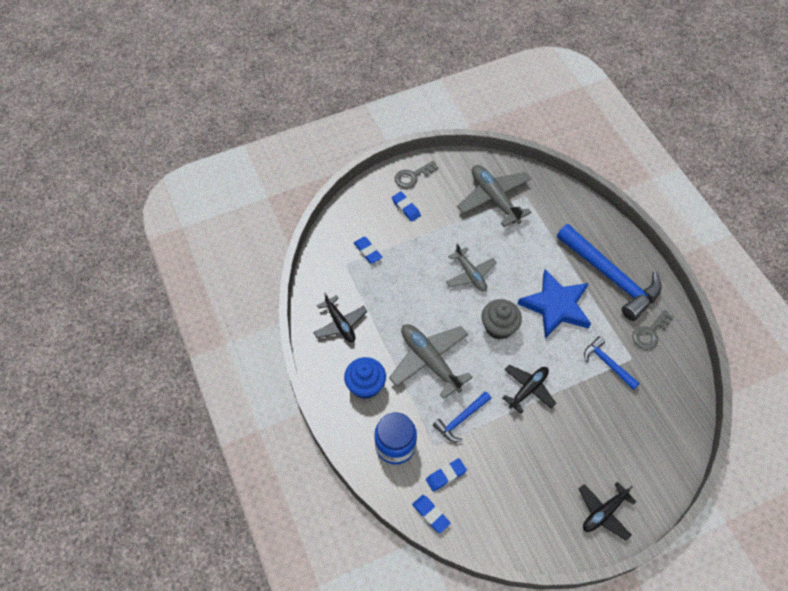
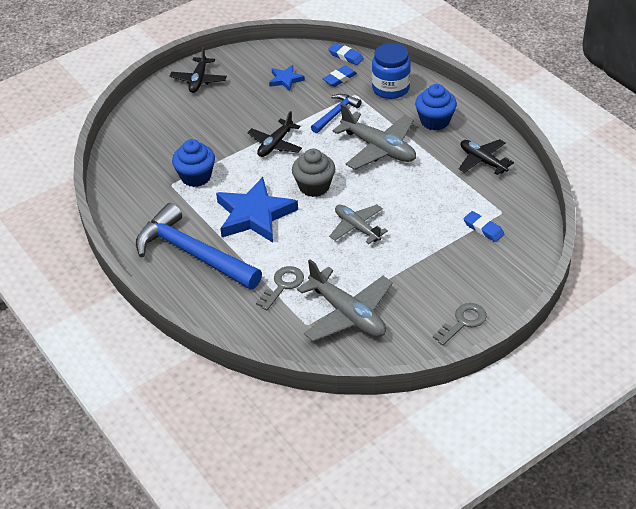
camera: 170 degrees right, 15 degrees down
(406, 208) = (457, 283): blue eraser -> none
(505, 488) = (285, 80): none -> blue star
(603, 512) = (199, 80): black plane -> black plane turned 150 degrees clockwise
(607, 363) = (196, 177): blue hammer -> blue cupcake
(650, 333) = (150, 209): grey key -> grey key (282, 285)

